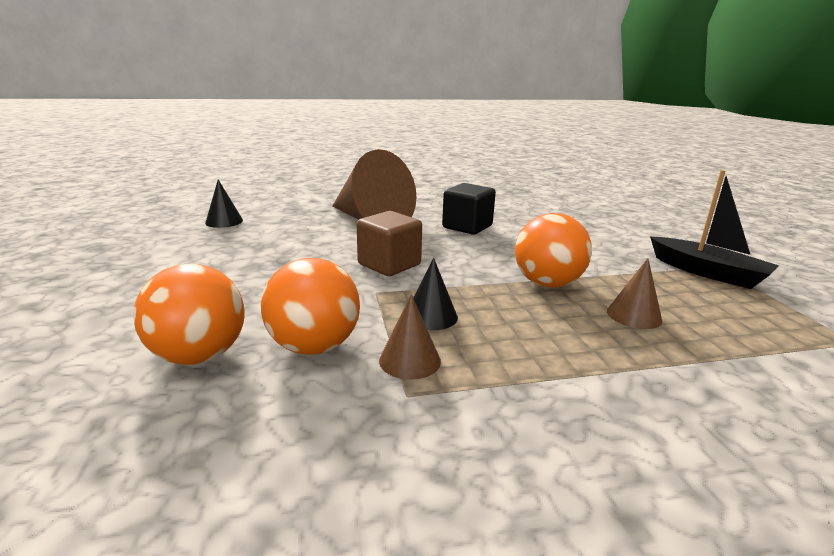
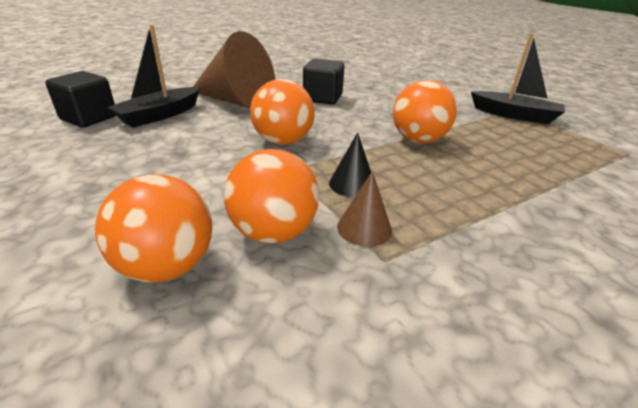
camera: 20 degrees left, 10 degrees up
(224, 221) = (89, 118): black cone -> black cube
(287, 226) = (160, 115): none -> black boat
(389, 264) = (283, 141): brown cube -> orange ball
(634, 315) = (494, 157): brown cone -> none

